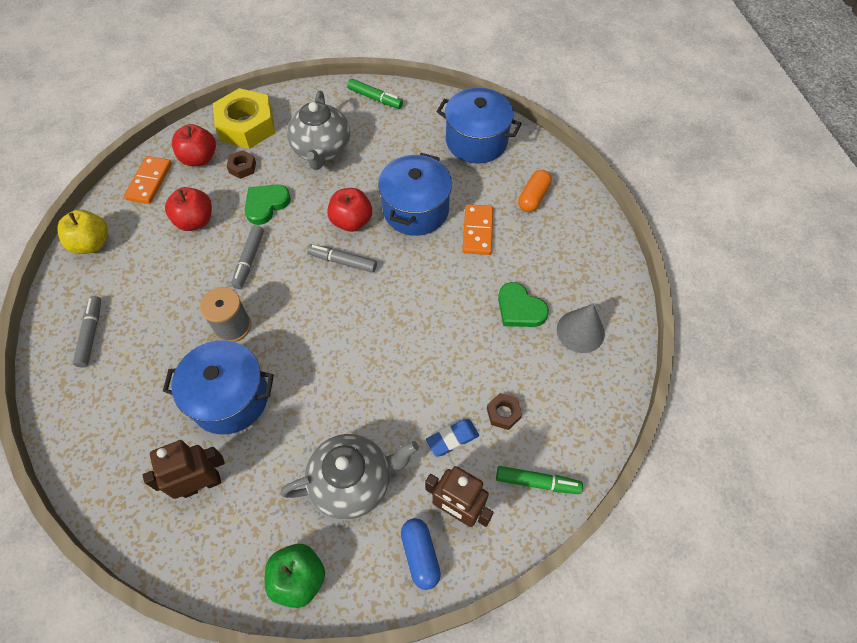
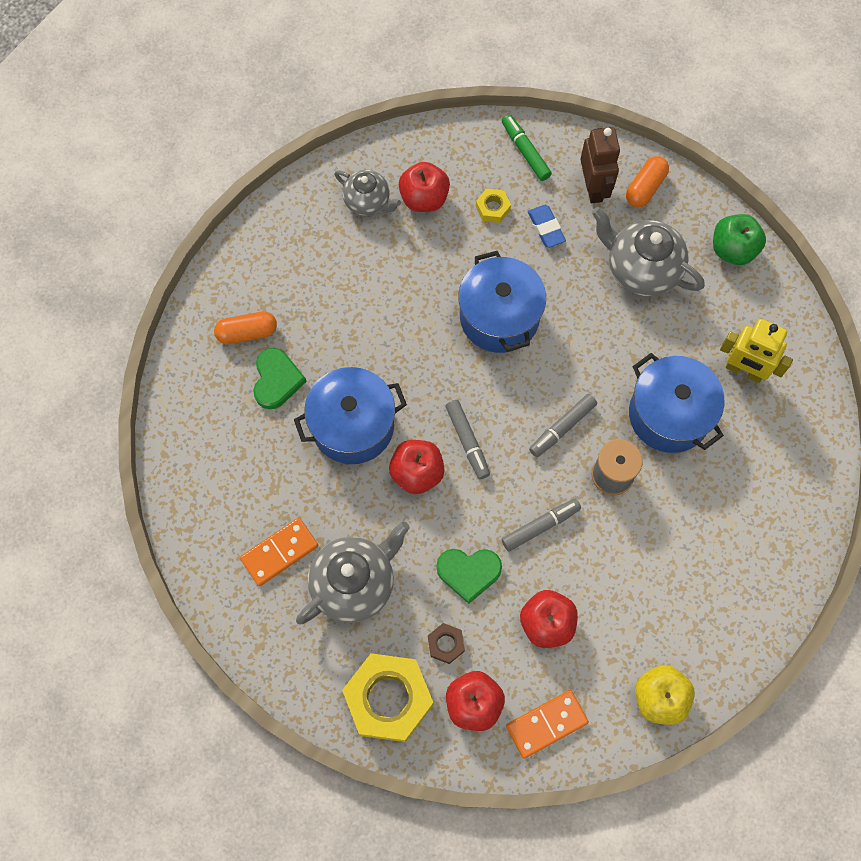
camera: 130 degrees left, 10 degrees up
(91, 334) = (731, 589): grey marker -> grey marker (562, 428)
(201, 484) = (744, 370): brown robot -> yellow robot
(375, 98) = (232, 594): green marker -> none
(420, 555) = (645, 188): blue capsule -> orange capsule
(452, 439) = (546, 228): blue eraser -> blue eraser turned 45 degrees clockwise
(476, 141) = (212, 438): blue pot -> blue pot (499, 317)
(477, 231) = (331, 352): orange domino -> orange domino (279, 552)
(503, 413) = (492, 208): brown nut -> yellow nut
(519, 309) = (386, 260): green heart -> green heart (277, 380)
(552, 371) = (424, 198): none -> red apple
(580, 331) = (368, 201): grey cone -> grey teapot

